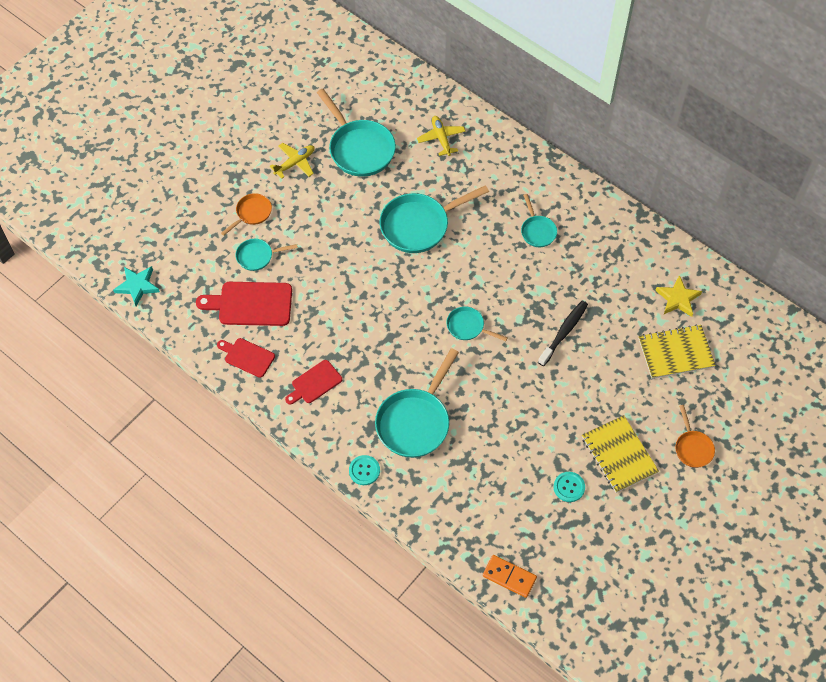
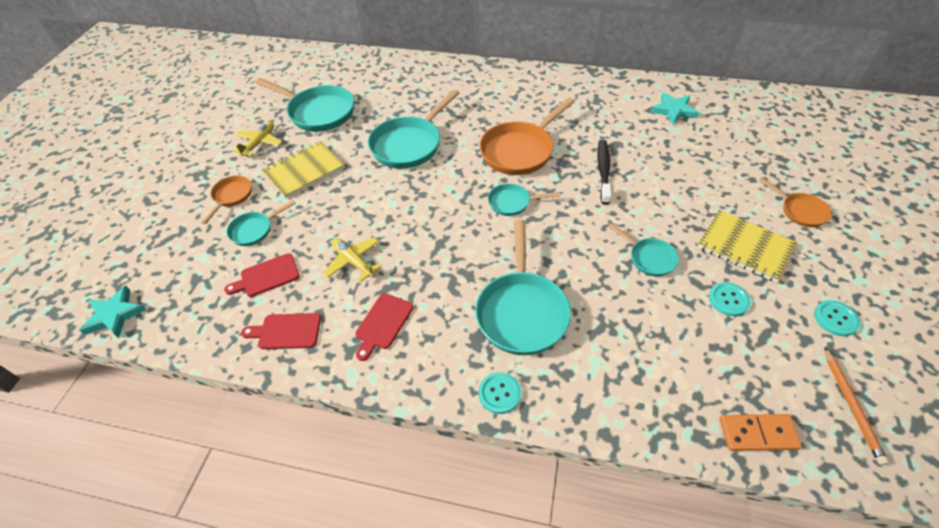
camera: 25 degrees left, 10 degrees down
(251, 304) = (267, 276): red cutting board -> red cutting board, size x0.61
(441, 138) = (389, 82): yellow plane -> yellow plane (353, 261)
(508, 277) = (520, 151): none -> orange pan
(537, 231) = (519, 110): turquoise pan -> turquoise pan (649, 258)
(585, 593) = (851, 406): none -> orange pencil
(633, 538) = (835, 319): none -> turquoise button
(675, 353) = (710, 147): yellow notebook -> yellow notebook (304, 171)
(678, 298) = (673, 110): yellow star -> turquoise star

